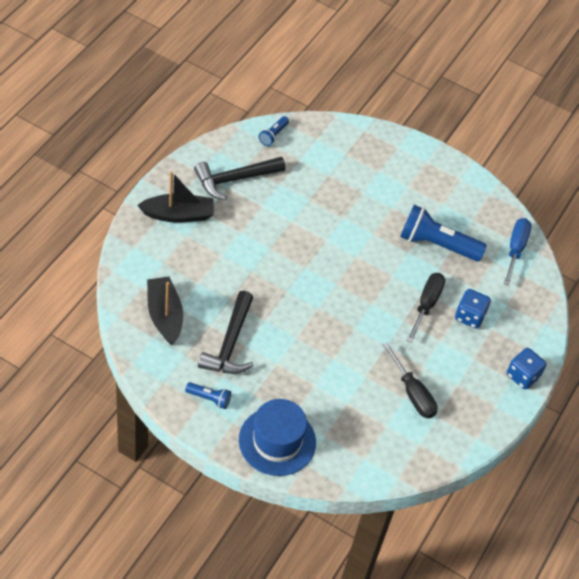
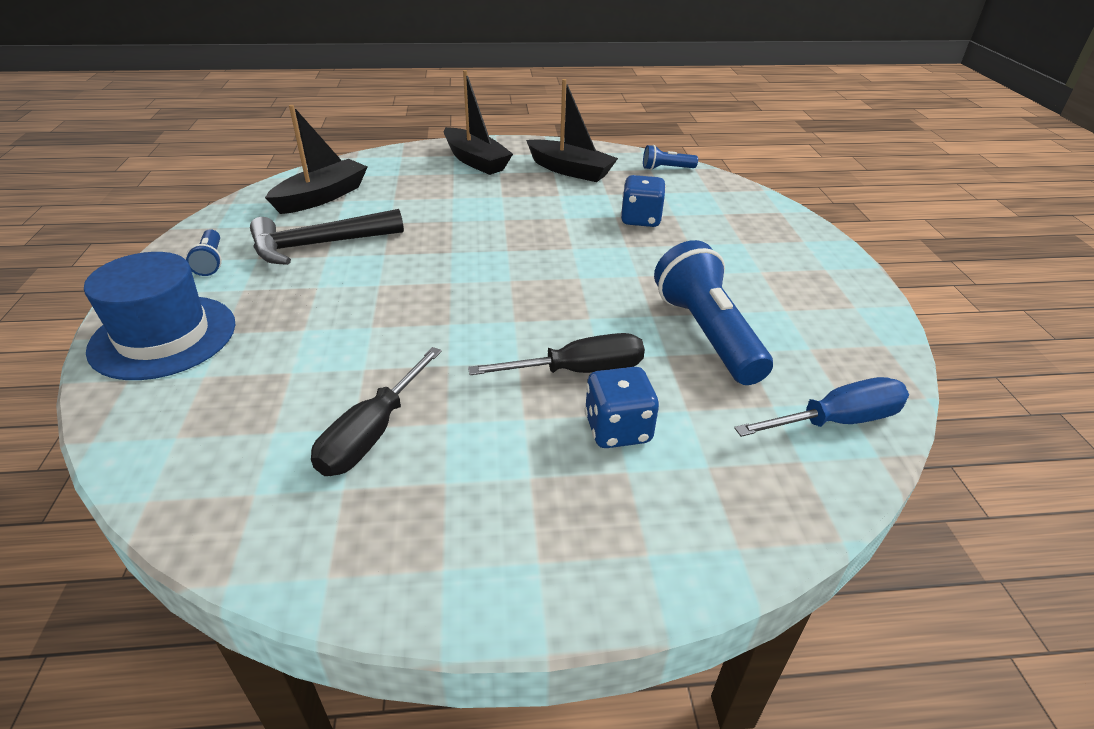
camera: 60 degrees right, 15 degrees down
(235, 179) = (570, 170): black hammer -> black boat
(522, 376) = (565, 577): blue dice -> blue dice (640, 219)

